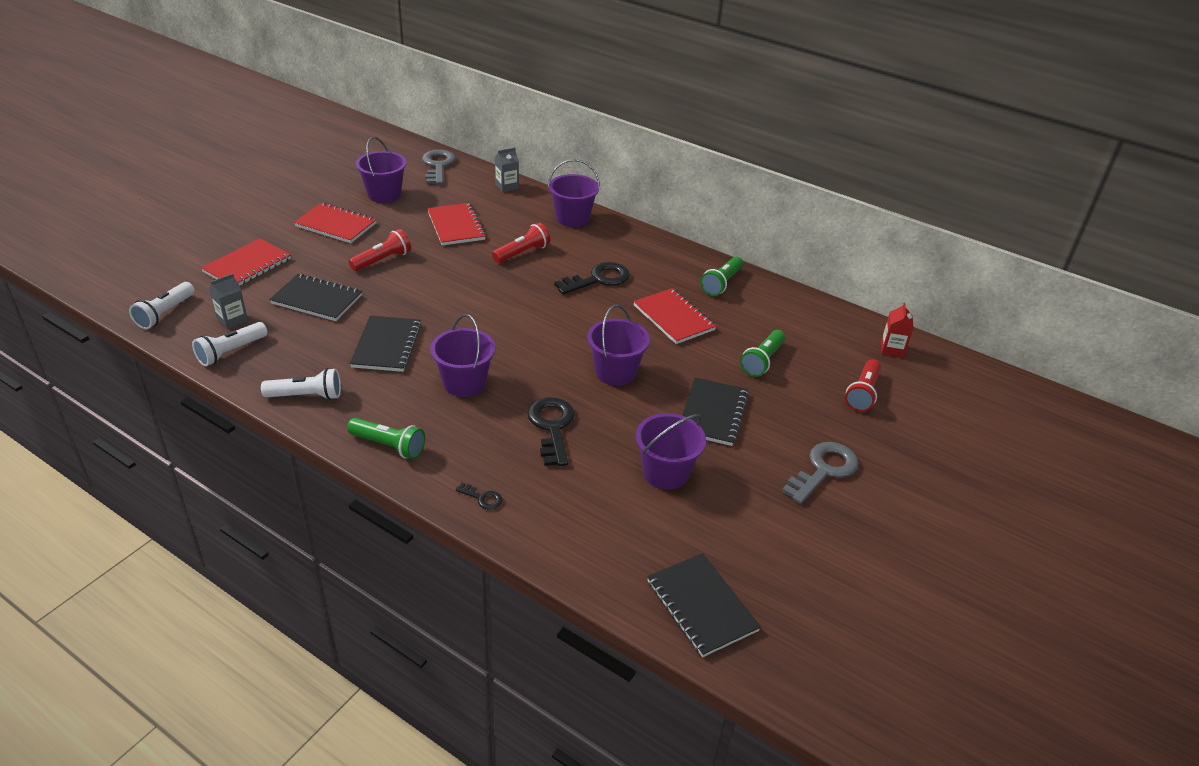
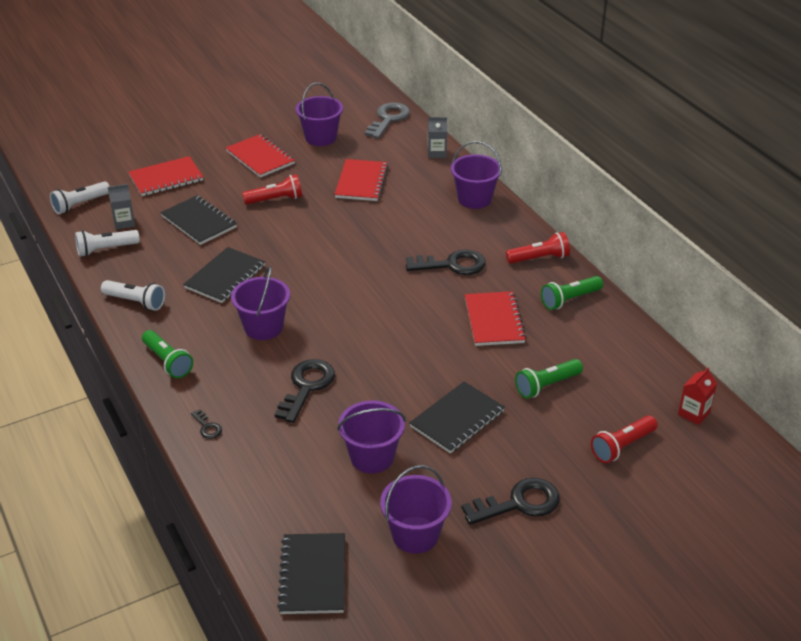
camera: 30 degrees right, 0 degrees up
(522, 253) = (401, 222): red flashlight -> red flashlight (539, 258)
(615, 372) = (399, 355): purple bucket -> purple bucket (415, 535)
(823, 470) = (518, 503): grey key -> black key

